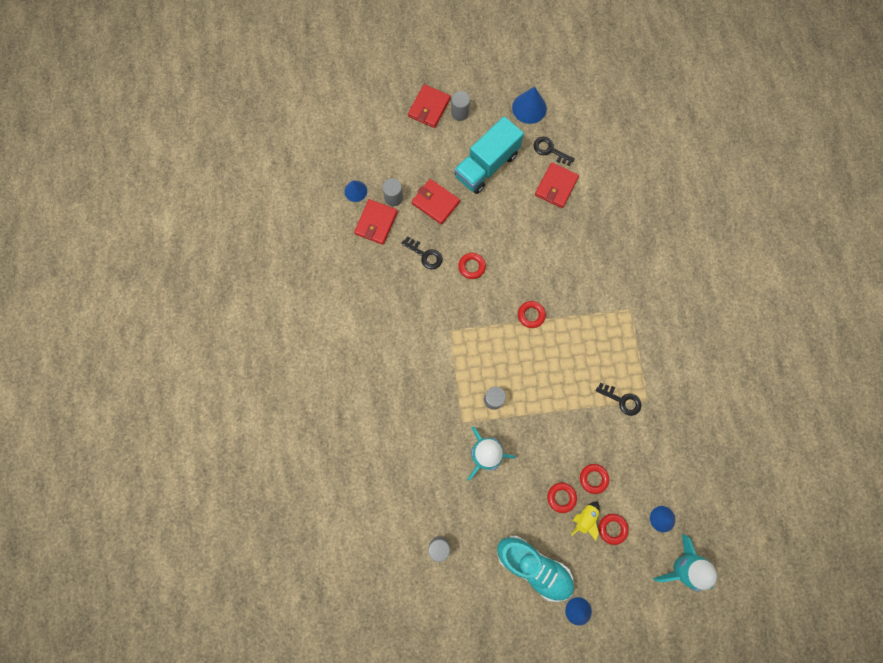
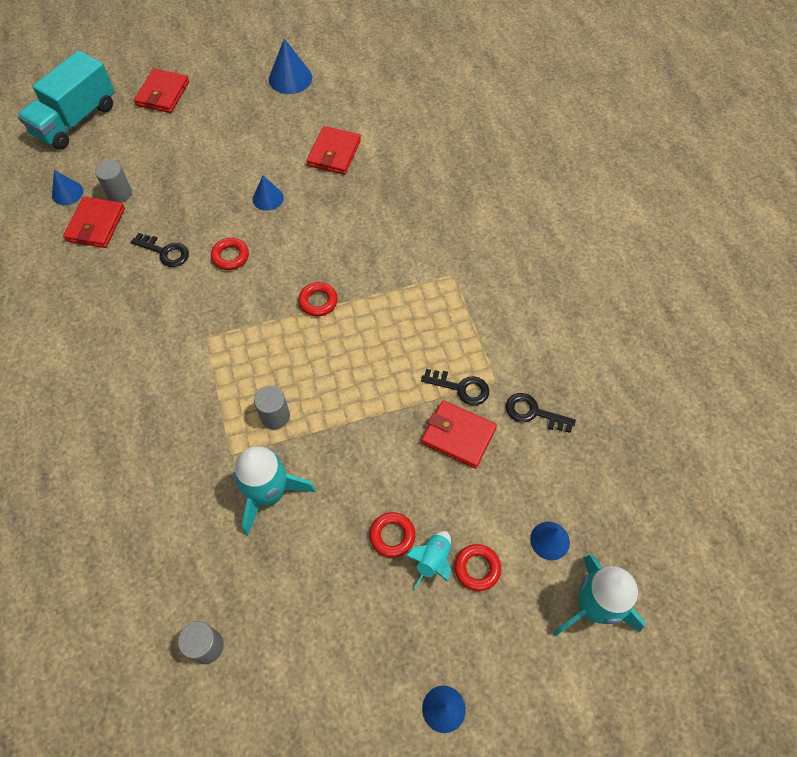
camera: 10 degrees left, 15 degrees down
(435, 203) = (176, 191): red wallet -> red wallet (458, 436)
(459, 113) = (202, 94): grey cylinder -> none
(486, 165) = (241, 143): turquoise truck -> turquoise truck (76, 120)
(502, 220) = (268, 198): none -> blue cone
(533, 566) = (362, 649): turquoise shoe -> none
(550, 150) = (321, 117): black key -> black key (533, 412)
(585, 518) = (433, 560): yellow rocket -> turquoise rocket
(593, 478) = (437, 500): red ring -> none

